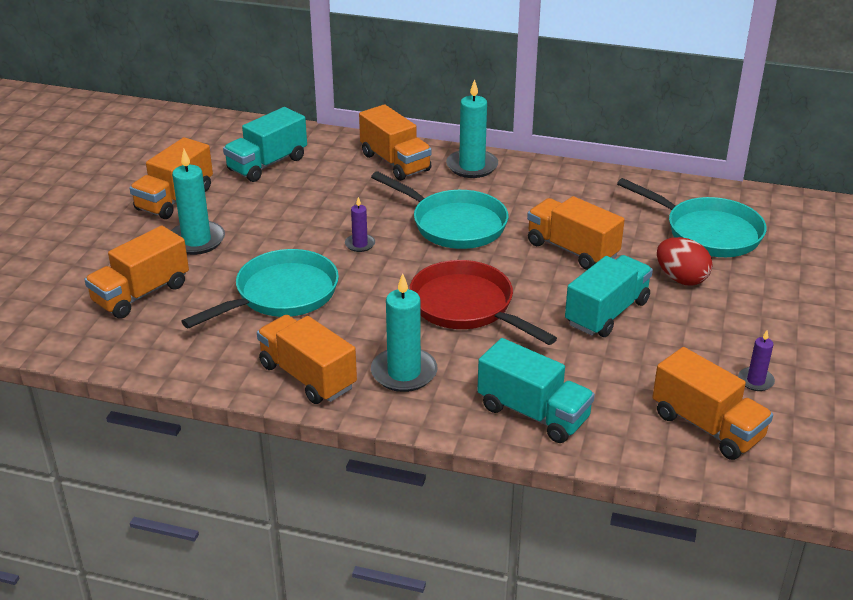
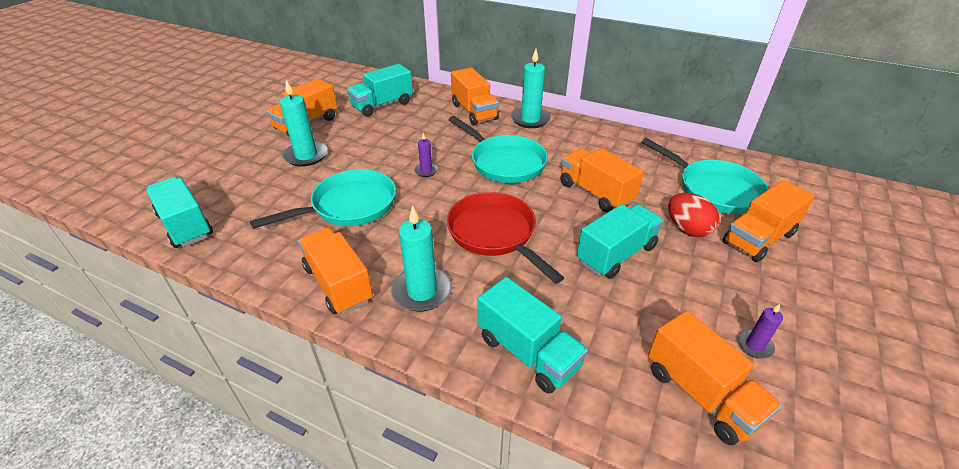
camera: 10 degrees right, 5 degrees up
(89, 337) = (185, 225): none -> turquoise truck
(141, 294) = (244, 193): orange truck -> orange truck (758, 238)

